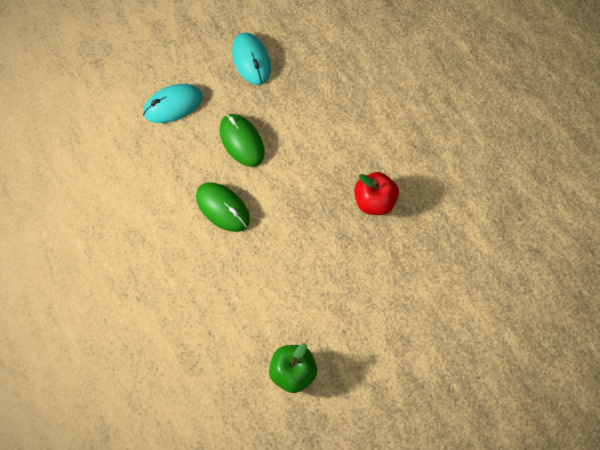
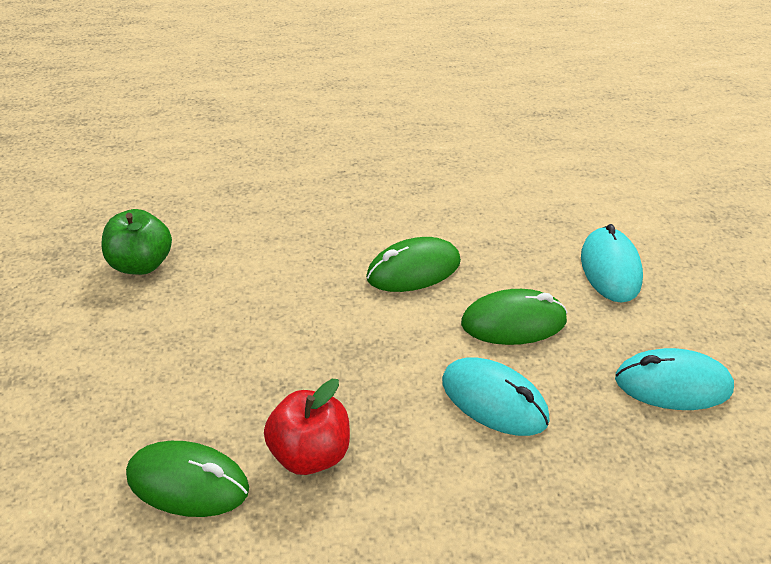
camera: 115 degrees right, 25 degrees down
(301, 133) = (494, 400): none -> turquoise mouse
(418, 246) = (188, 482): none -> green mouse

